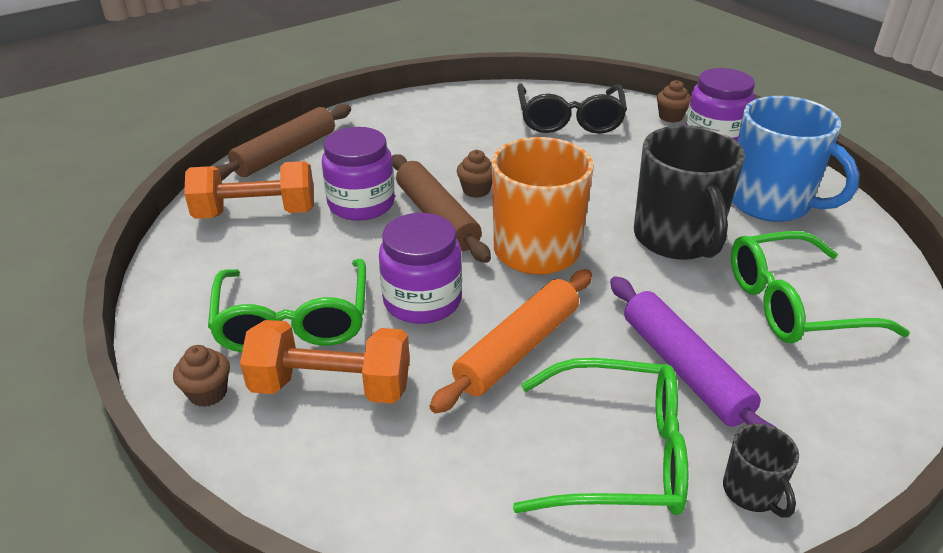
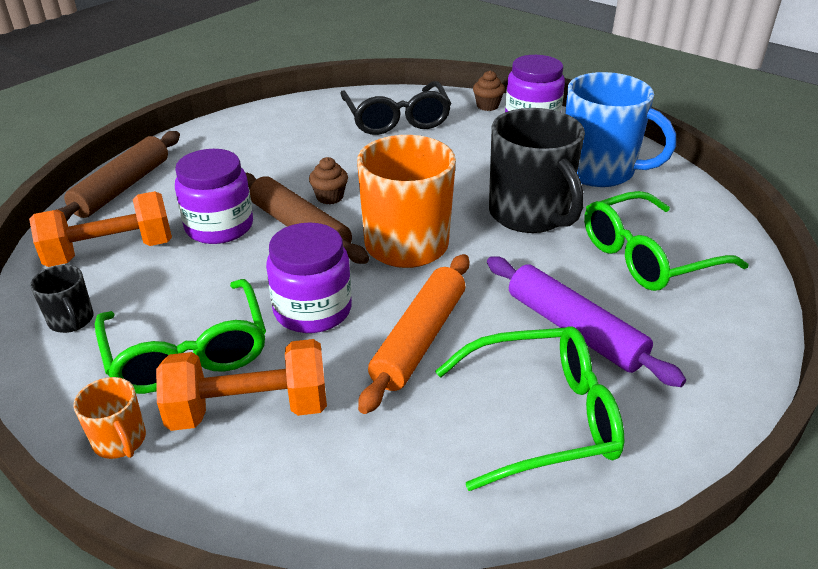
camera: 15 degrees left, 0 degrees up
(208, 393) = (120, 441): brown cupcake -> orange mug
(752, 492) = (667, 426): black mug -> black mug (72, 320)

